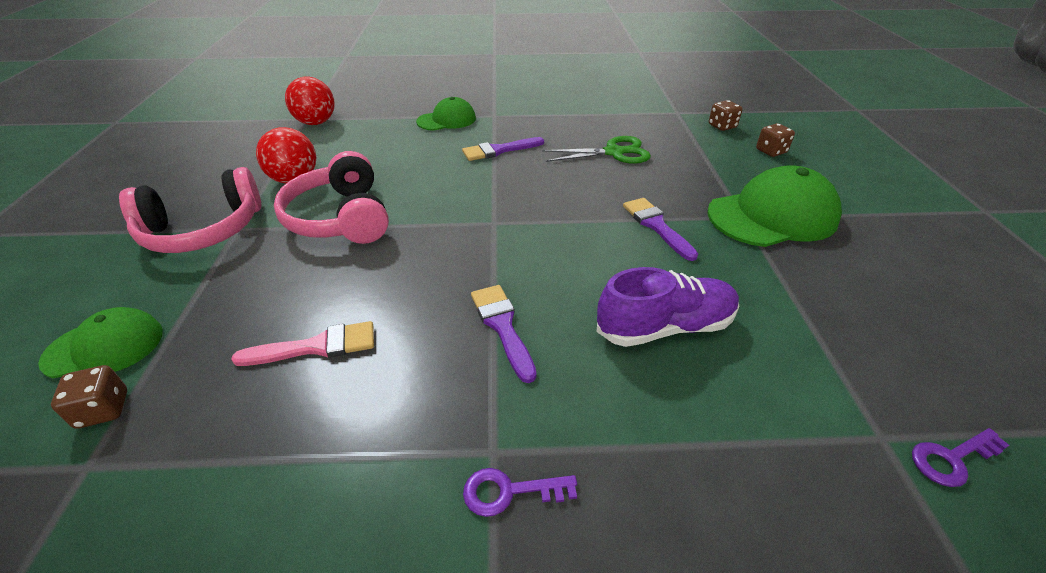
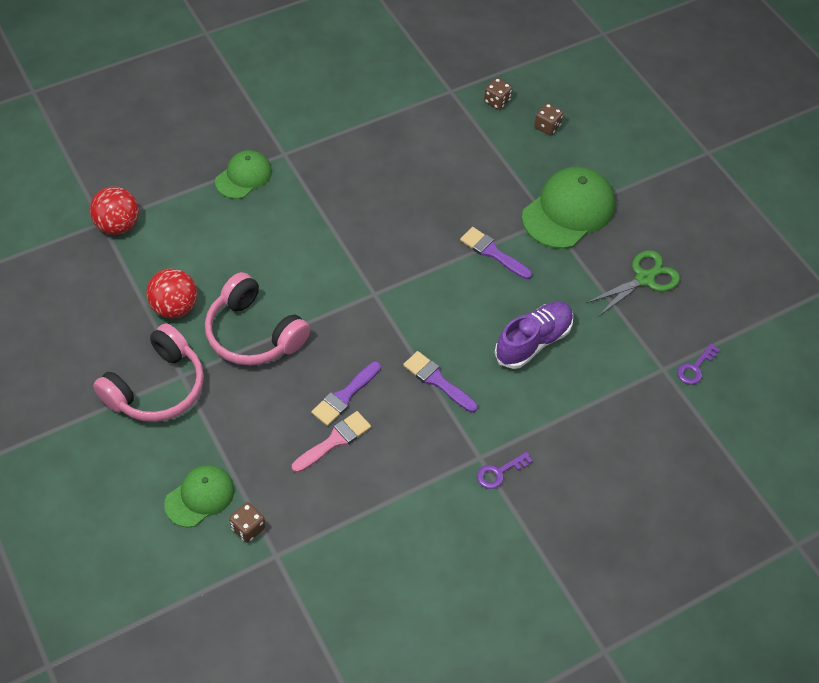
camera: 30 degrees left, 15 degrees up
(499, 150) = (322, 205): purple brush -> purple brush (344, 396)
(613, 152) = (421, 174): green scissors -> green scissors (644, 279)

